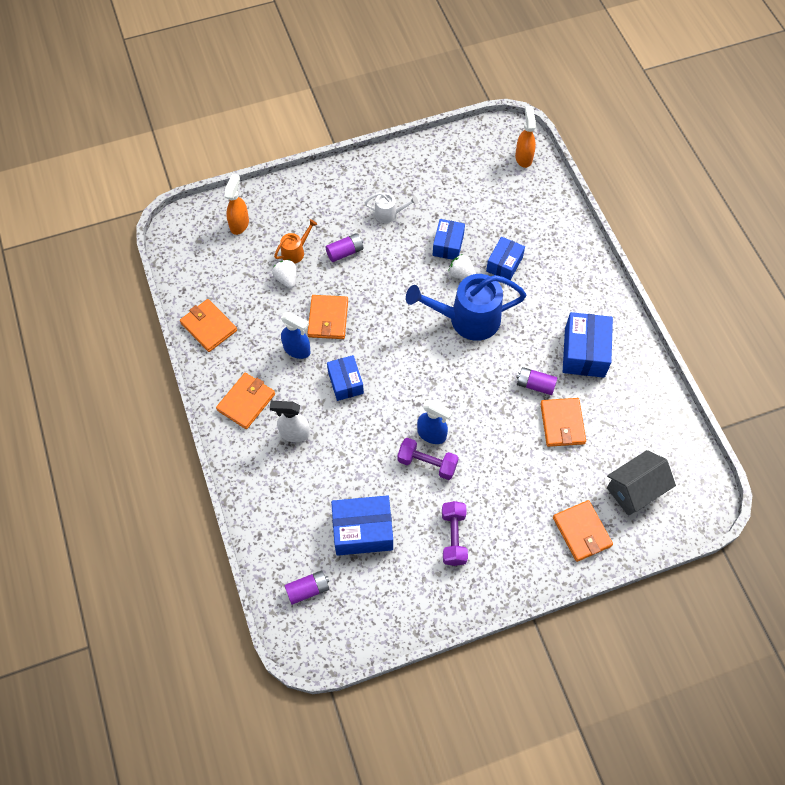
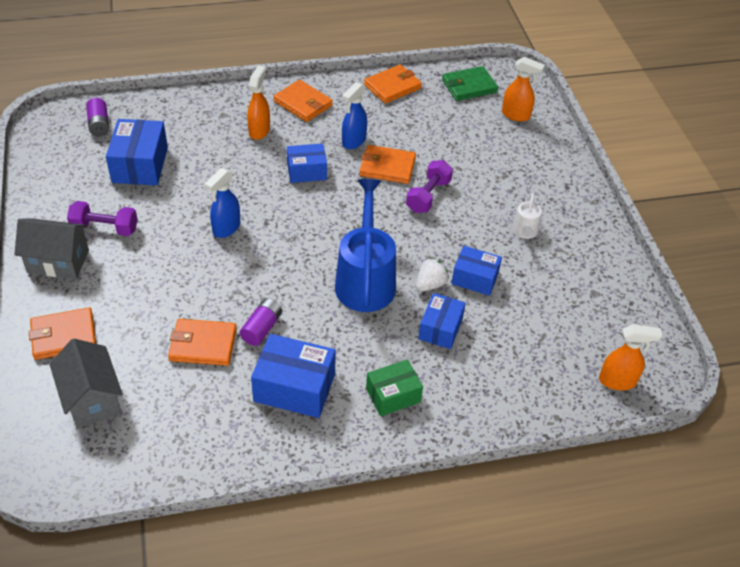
camera: 95 degrees right, 15 degrees down
(200, 263) = (469, 86): none -> green wallet
(286, 279) = (442, 142): white strawberry -> none
(294, 433) = (259, 131): white spray bottle -> orange spray bottle
(296, 251) = (477, 152): orange watering can -> none
(345, 252) = (472, 189): purple battery -> none
(427, 463) = (194, 220): purple dumbbell -> purple dumbbell (428, 196)
(502, 565) = (58, 261): none -> grey house
(504, 264) = (440, 329): blue box -> blue box turned 75 degrees clockwise
(573, 289) = (393, 395): none -> green box

